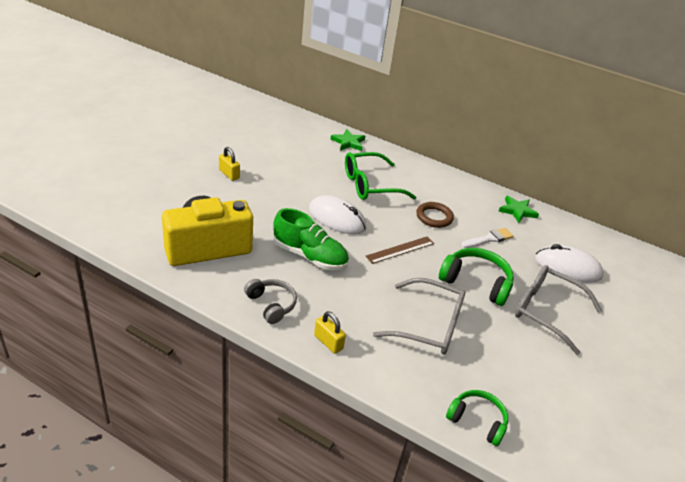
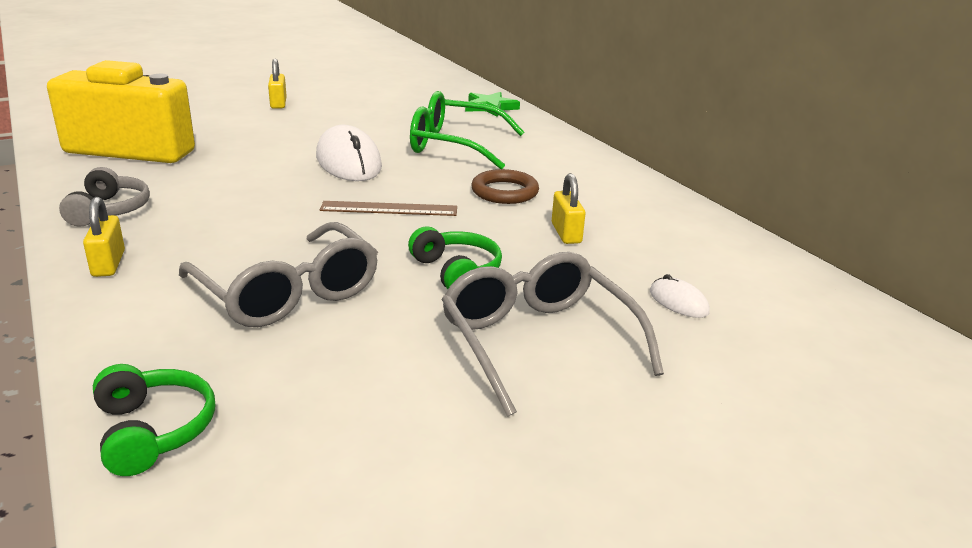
camera: 35 degrees right, 10 degrees down
(309, 256) = (245, 184): green shoe -> none
(476, 283) = (456, 271): green headphones -> green headphones, size x0.66
(489, 239) = (566, 233): white brush -> yellow padlock
(517, 211) = (675, 217): green star -> none
(567, 267) = (678, 302): white mouse -> white mouse, size x0.47

